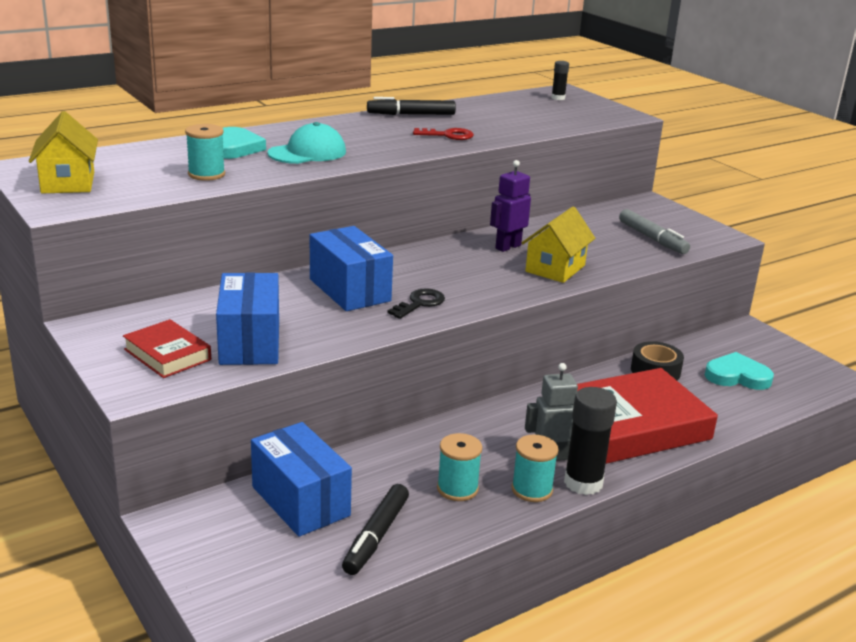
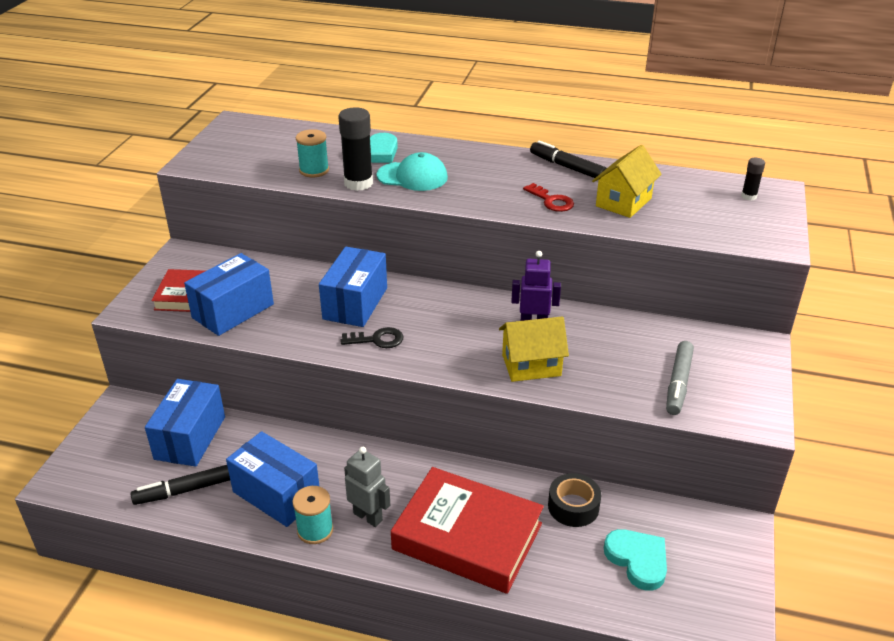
camera: 50 degrees right, 10 degrees up
(68, 182) = (232, 145): yellow house -> yellow house (623, 202)
(457, 489) = (276, 494): turquoise spool -> blue box
(583, 483) = (354, 551): black glue stick -> black glue stick (358, 183)

